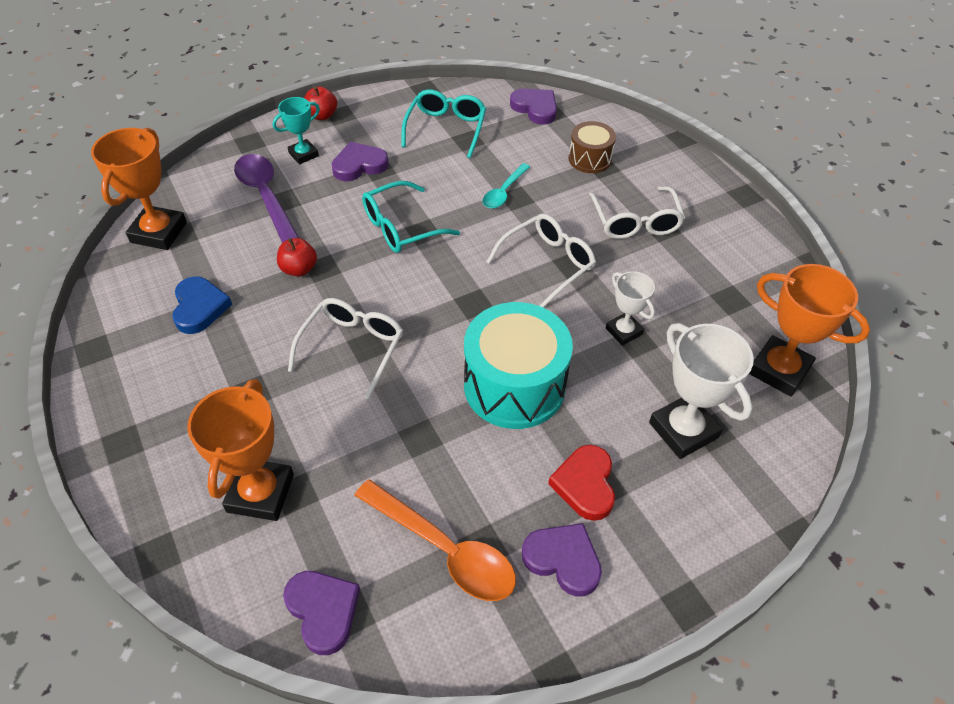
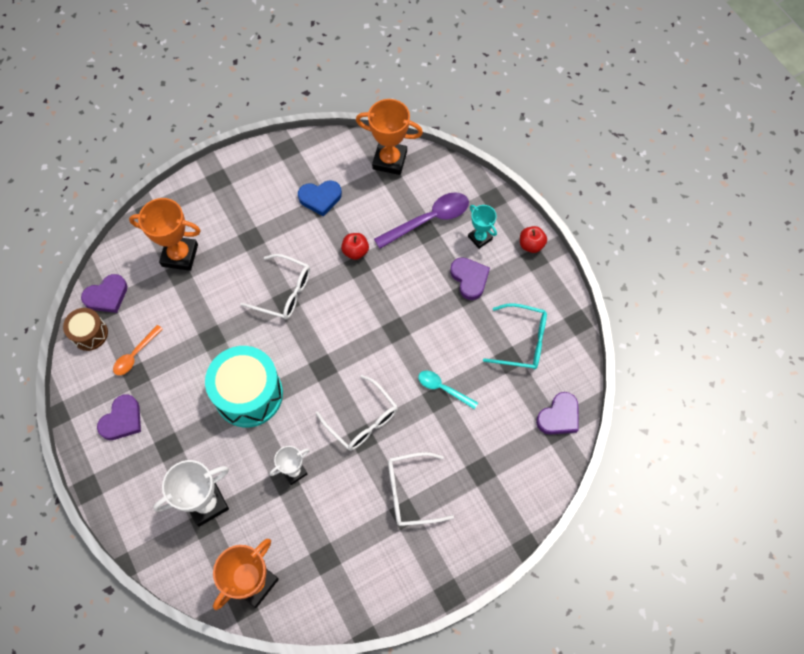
camera: 90 degrees right, 15 degrees up
(401, 227) = (399, 314): turquoise glasses -> none
(444, 549) = (135, 355): orange spoon -> orange spoon, size x0.58
(585, 484) = (170, 436): red heart -> none
(590, 159) = (490, 460): brown drum -> brown drum (90, 334)

